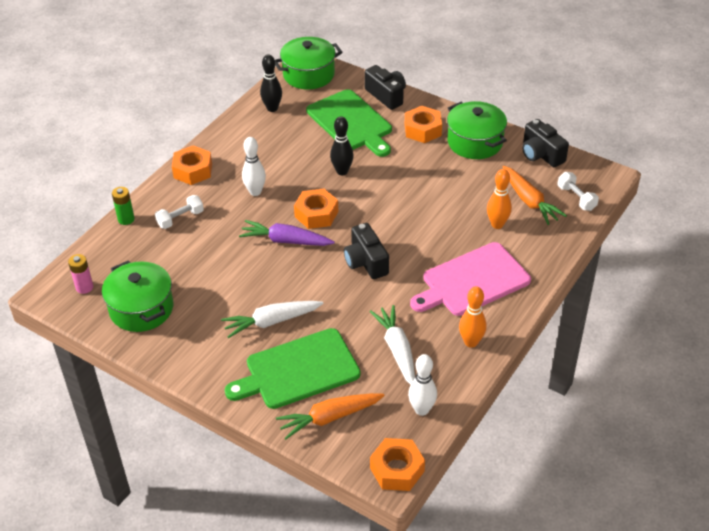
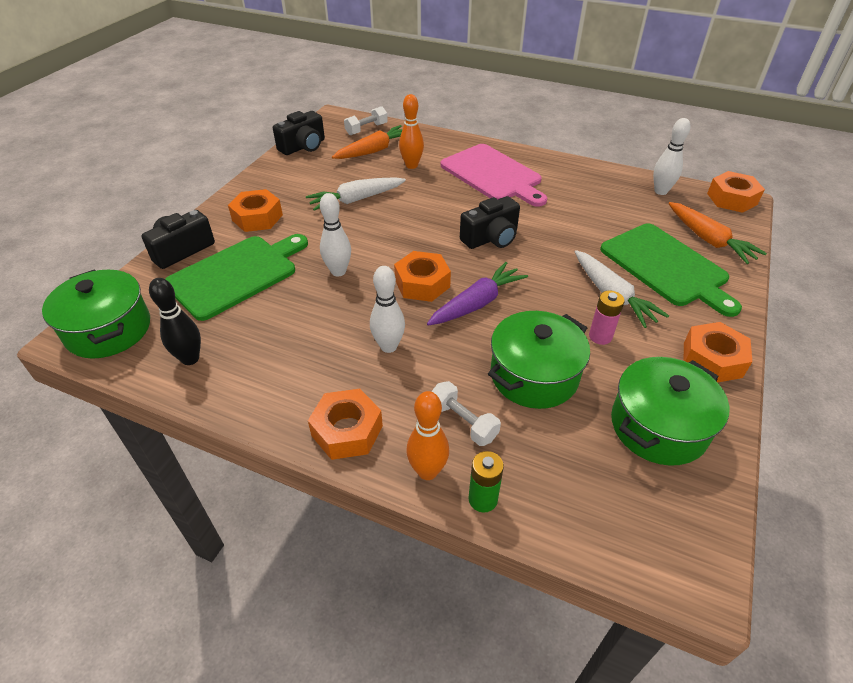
camera: 100 degrees left, 0 degrees up
(84, 287) = (656, 517): pink battery -> pink battery (600, 336)
(185, 359) = (712, 359): none -> orange nut
(285, 241) = (477, 303): purple carrot -> purple carrot turned 135 degrees counterclockwise
(342, 171) = (338, 271): black bowling pin -> white bowling pin
(397, 350) = (601, 209): white carrot -> white carrot (356, 200)
(471, 342) = (569, 172): orange bowling pin -> orange bowling pin (427, 471)
(475, 142) = (282, 183): green pot -> green pot (534, 375)

